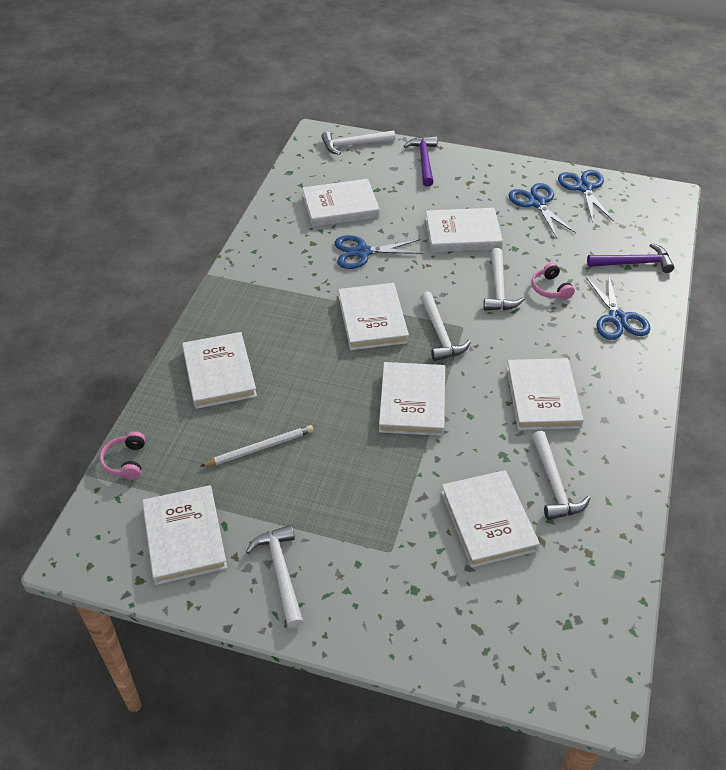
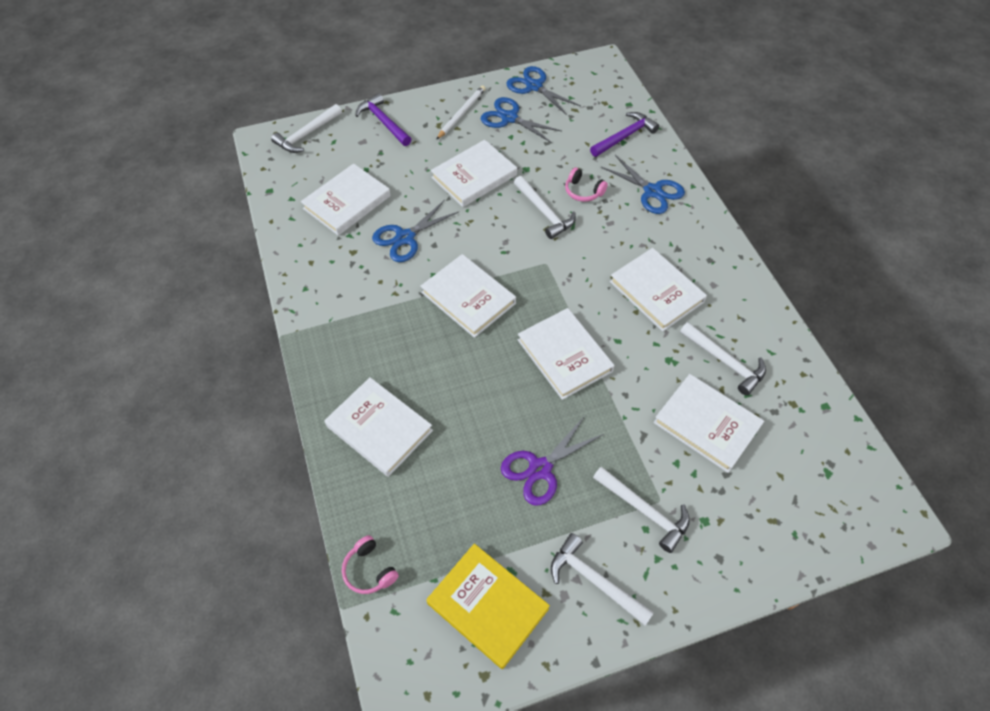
camera: 35 degrees left, 10 degrees up
(184, 537) = (487, 606): white book -> yellow book
(260, 448) = (478, 478): white pencil -> white pencil (461, 114)
(313, 470) = (540, 469): none -> purple scissors
(440, 334) = (534, 280): white hammer -> white hammer (644, 511)

